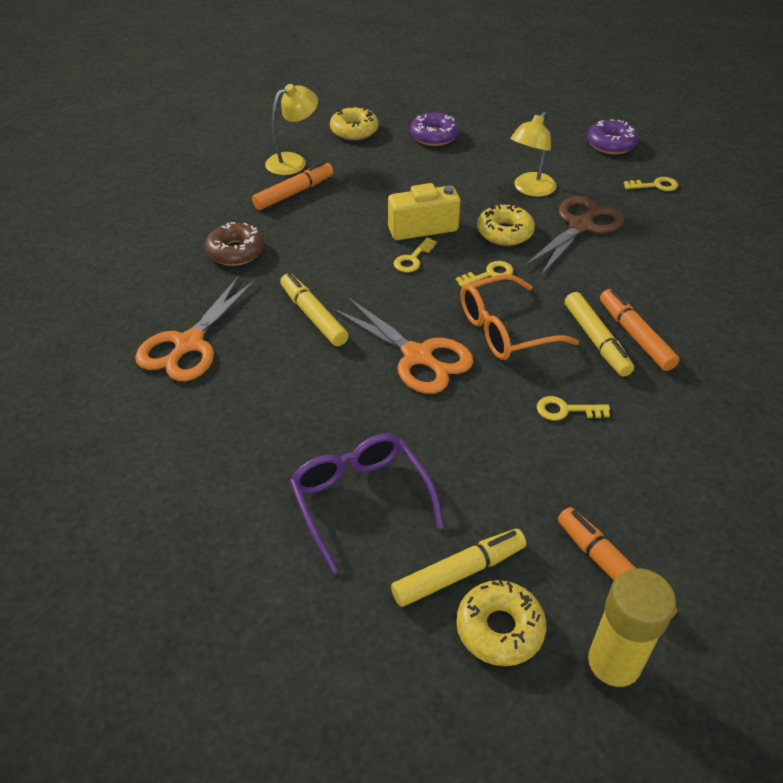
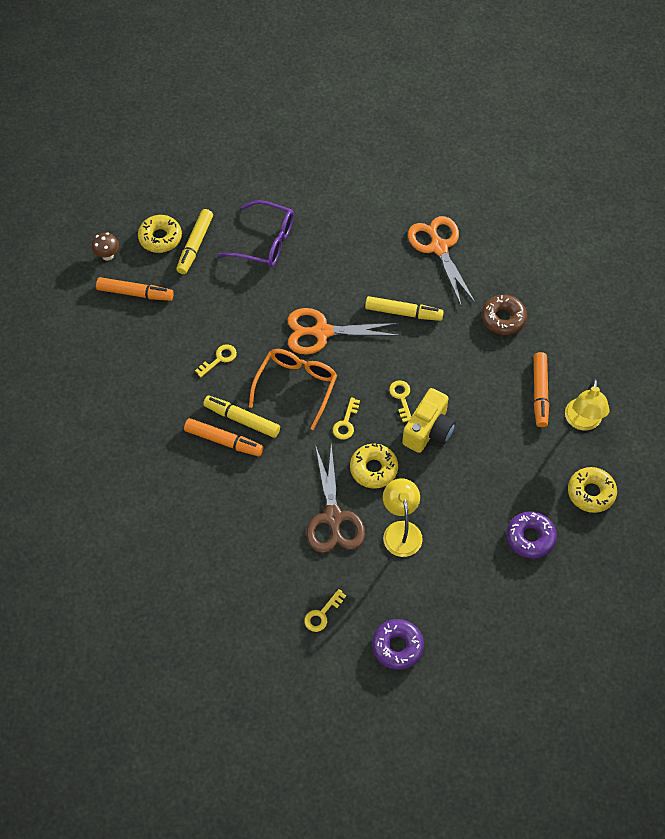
camera: 135 degrees right, 15 degrees up
(611, 669) = (107, 255): yellow glue stick -> brown mushroom

